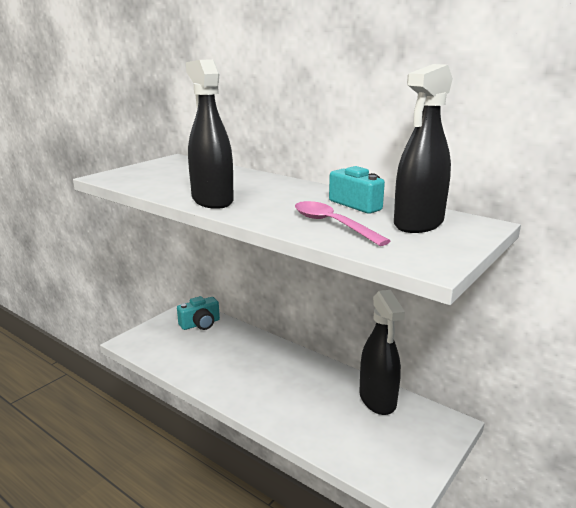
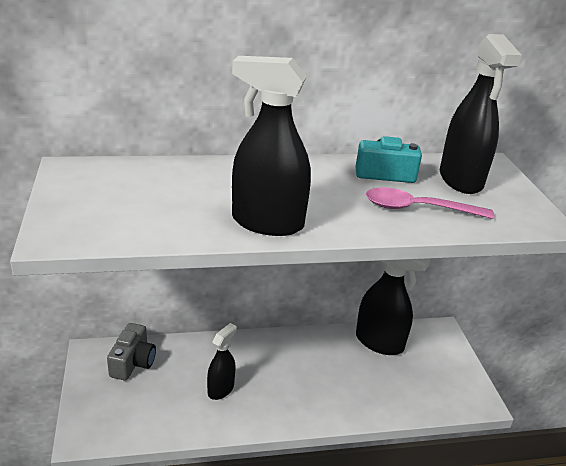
camera: 50 degrees left, 10 degrees up
(200, 324) = (133, 362): turquoise camera -> grey camera
(224, 362) = (221, 389): none -> black spray bottle

